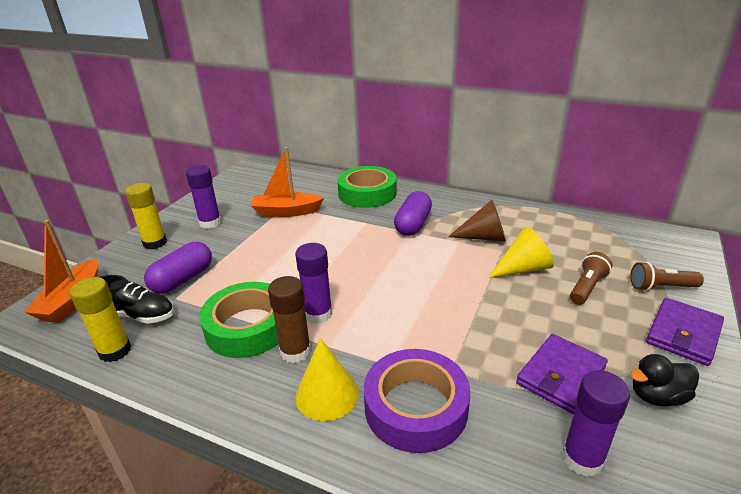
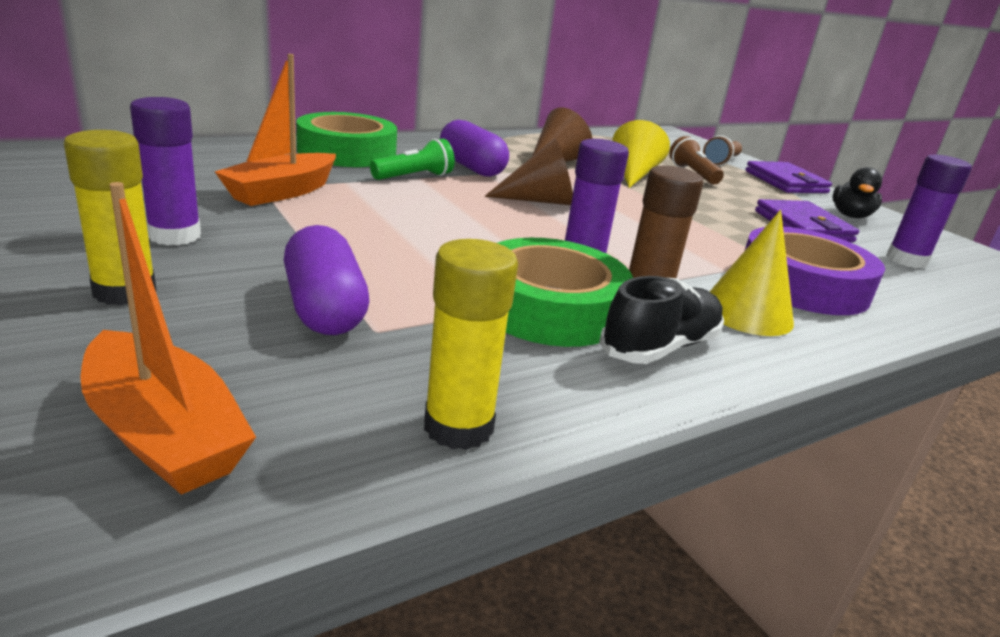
camera: 60 degrees left, 5 degrees down
(138, 315) = (371, 375): black shoe -> black shoe (660, 347)
(364, 221) = (414, 177): none -> green flashlight
(397, 263) = (540, 200): none -> brown cone

